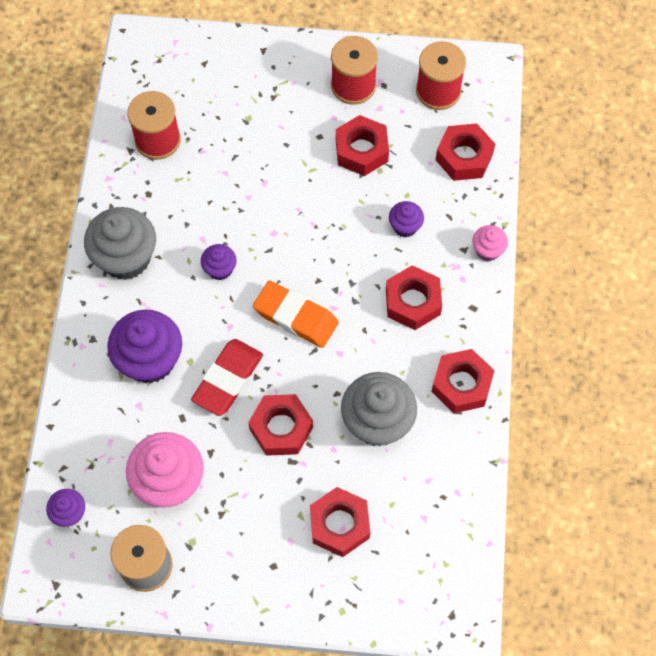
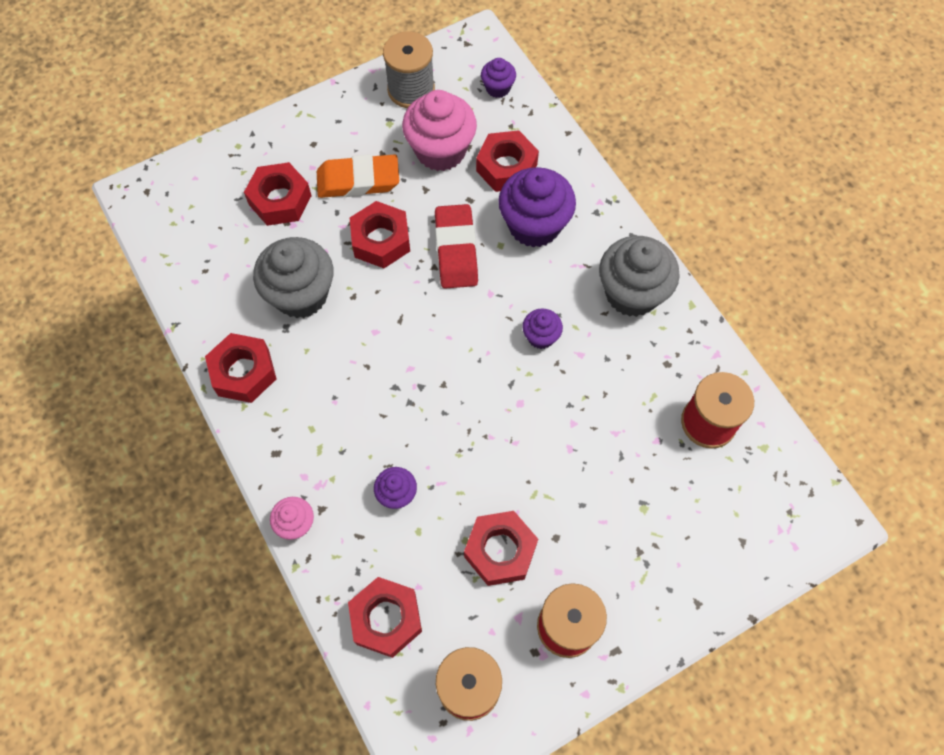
camera: 145 degrees right, 0 degrees up
(296, 317) = (438, 338): orange eraser -> orange eraser (358, 181)
(413, 302) = (338, 421): red nut -> red nut (506, 167)

